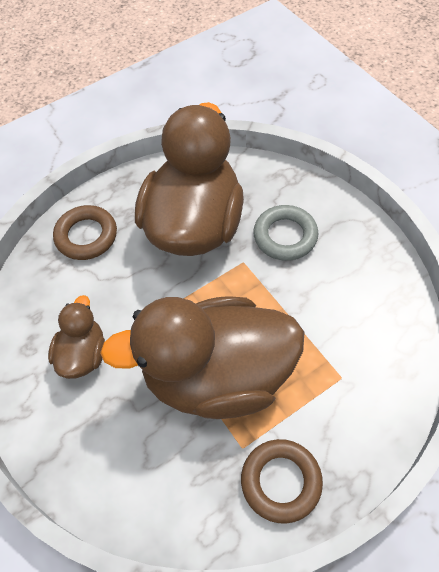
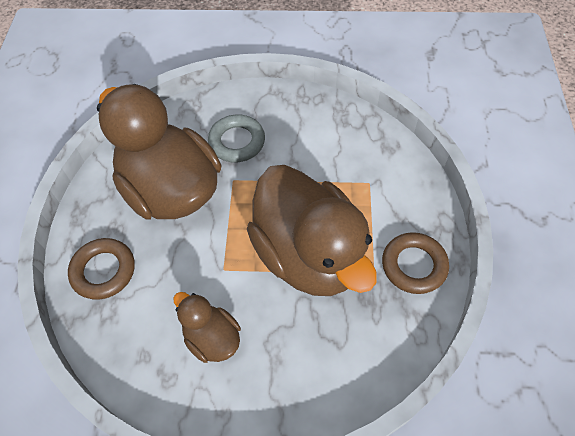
camera: 55 degrees left, 0 degrees up
(217, 376) = (309, 254): brown duck -> brown duck turned 60 degrees counterclockwise

